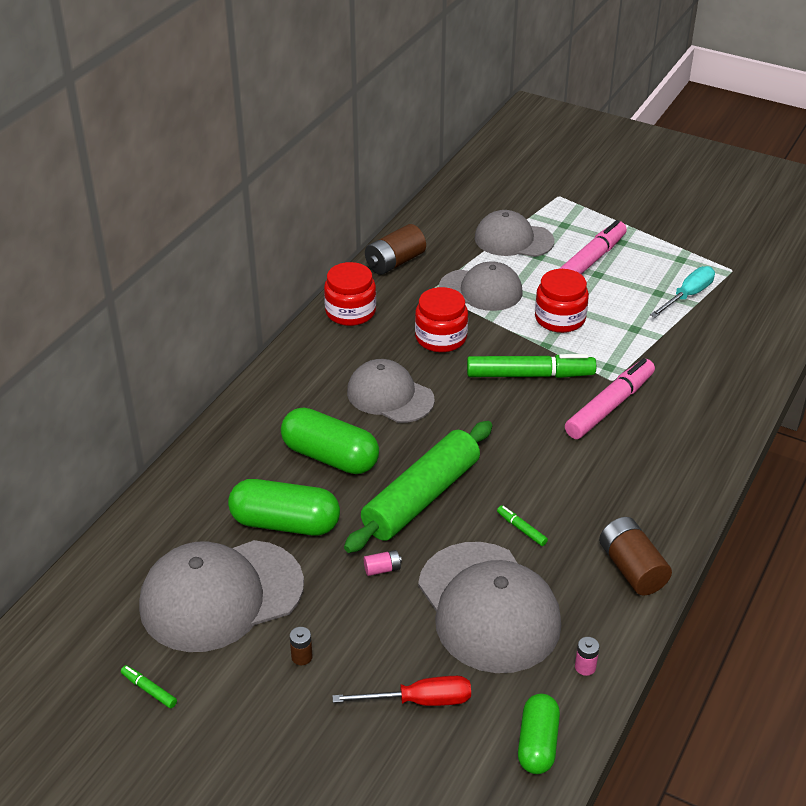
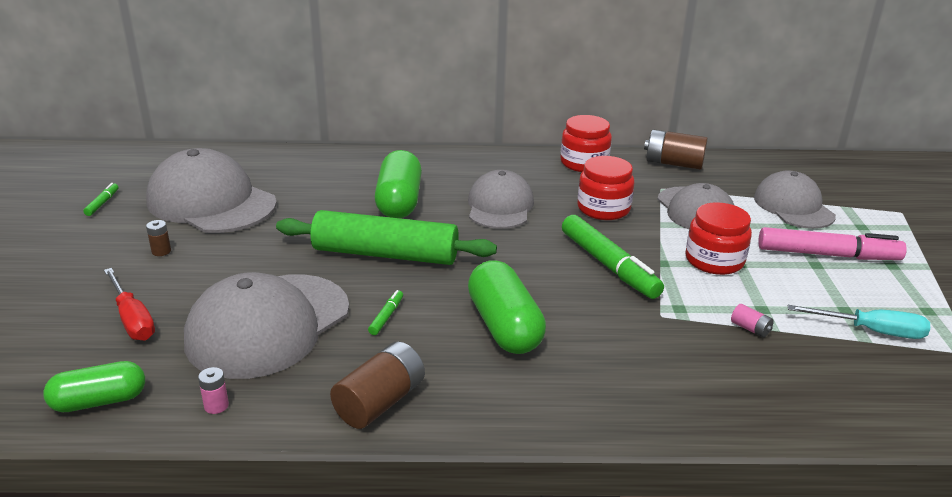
camera: 60 degrees right, 10 degrees down
(285, 523) = (306, 205): green capsule -> green capsule (504, 326)
(382, 569) = (283, 259): pink battery -> pink battery (750, 328)
(610, 406) = (618, 324): pink marker -> none

